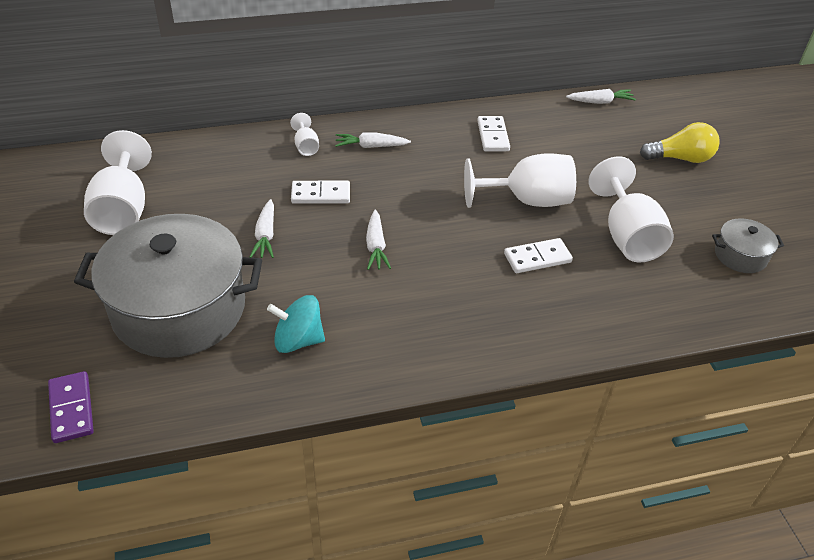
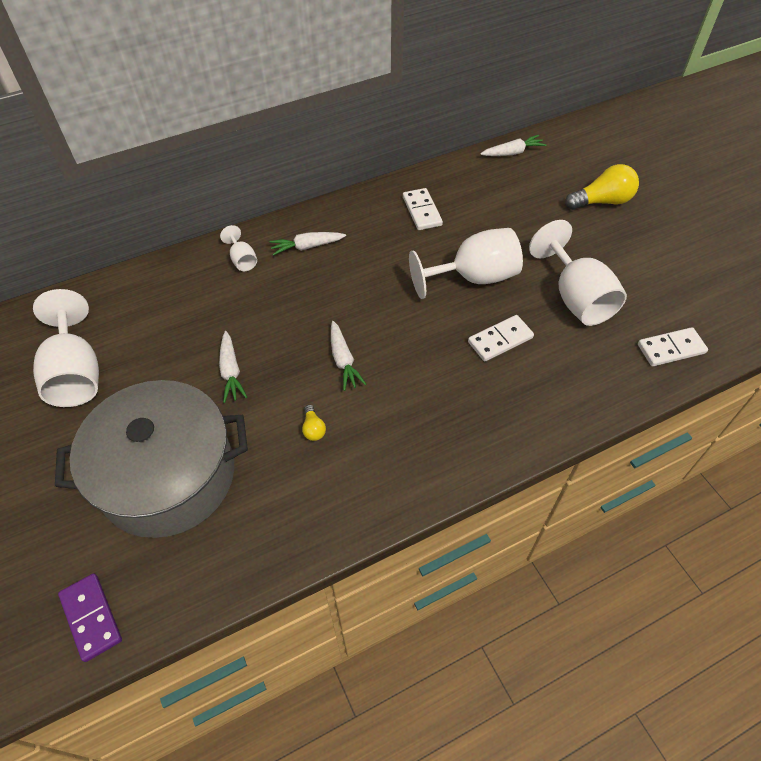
camera: 10 degrees left, 10 degrees up
(298, 340) = (297, 484): turquoise spinning top -> none
(321, 195) = (273, 313): white domino -> white domino (671, 349)
(328, 297) = (313, 428): none -> yellow light bulb
(740, 256) = (682, 297): grey pot -> none

